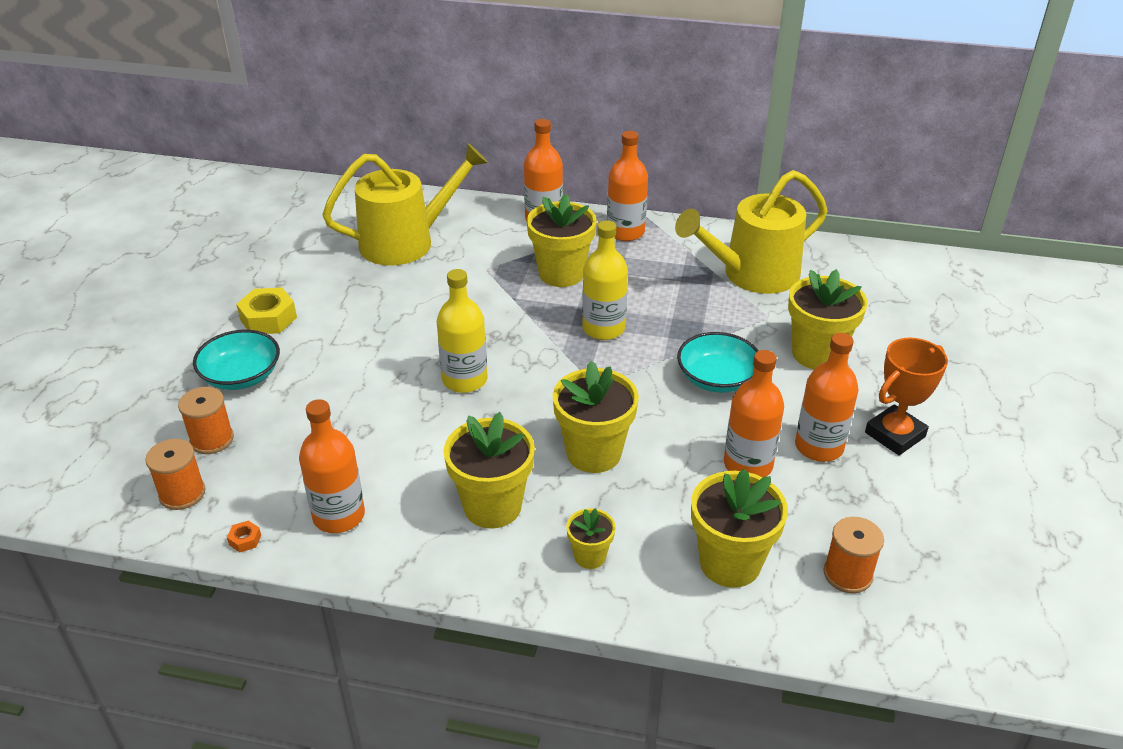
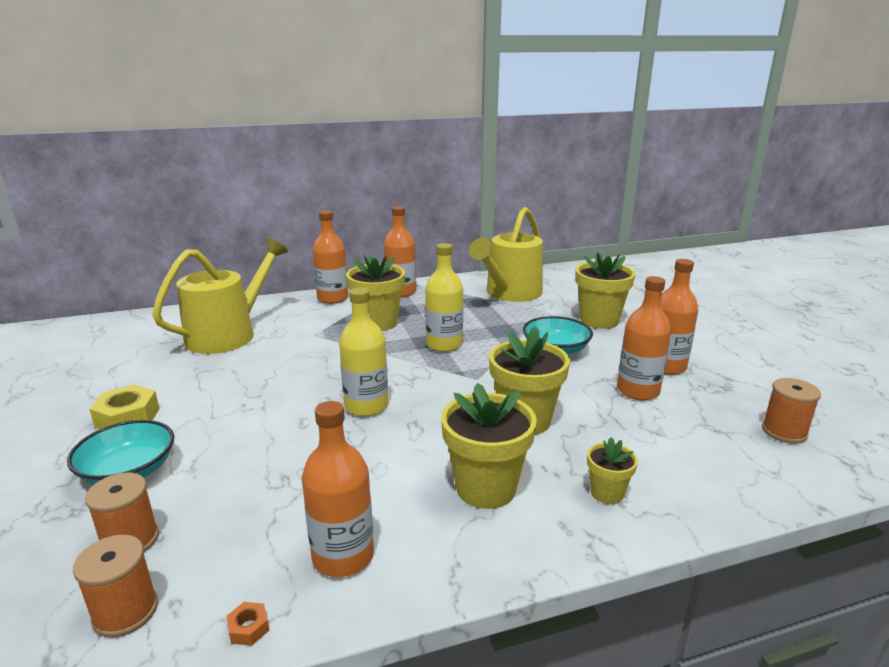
camera: 30 degrees left, 15 degrees down
(730, 563) = (707, 455): yellow flower pot -> none
(895, 435) = (698, 346): orange trophy -> none

